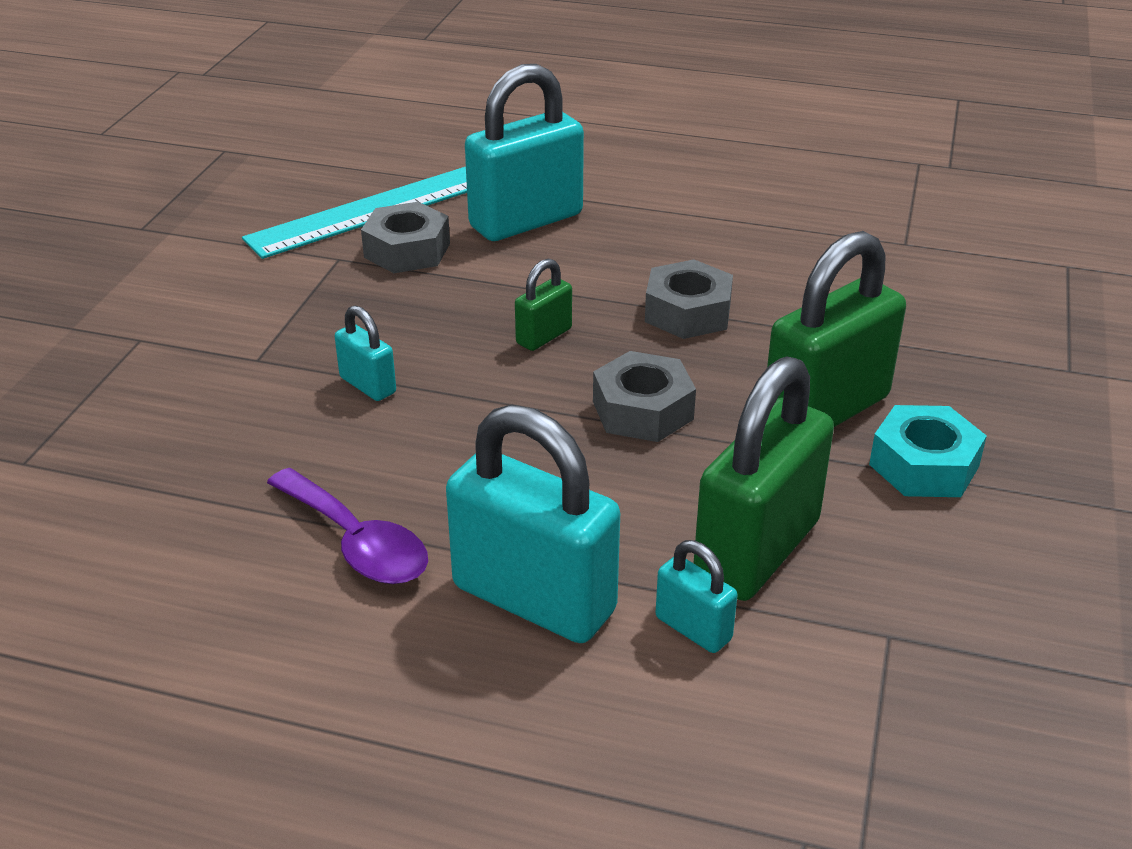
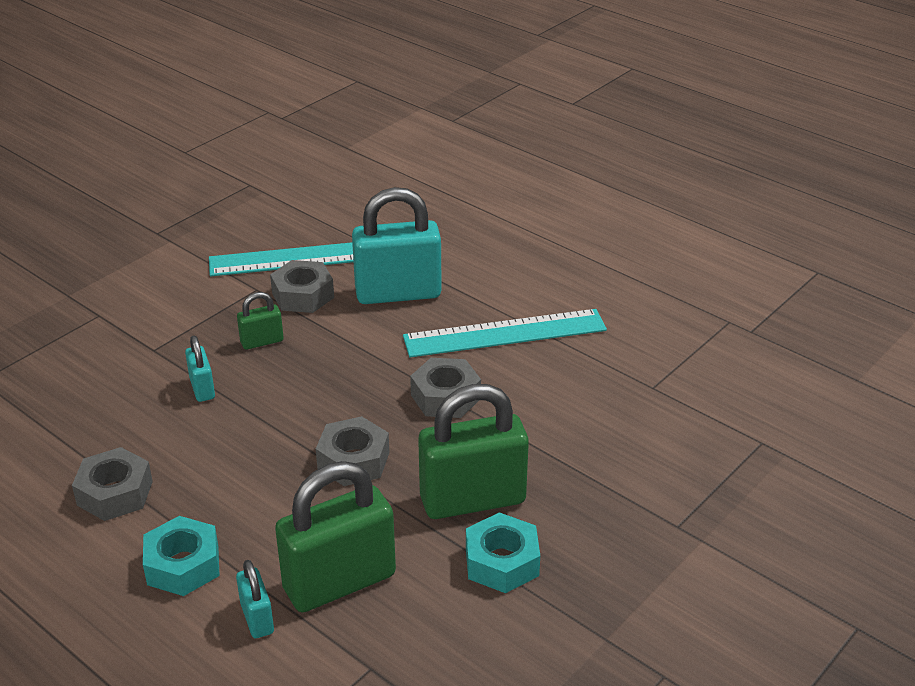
camera: 25 degrees right, 0 degrees up
(357, 543) = (115, 493): purple spoon -> grey nut
(534, 599) = (183, 565): turquoise padlock -> turquoise nut
(544, 336) = (336, 386): green padlock -> green padlock (262, 341)
(692, 231) = (505, 333): none -> turquoise ruler

